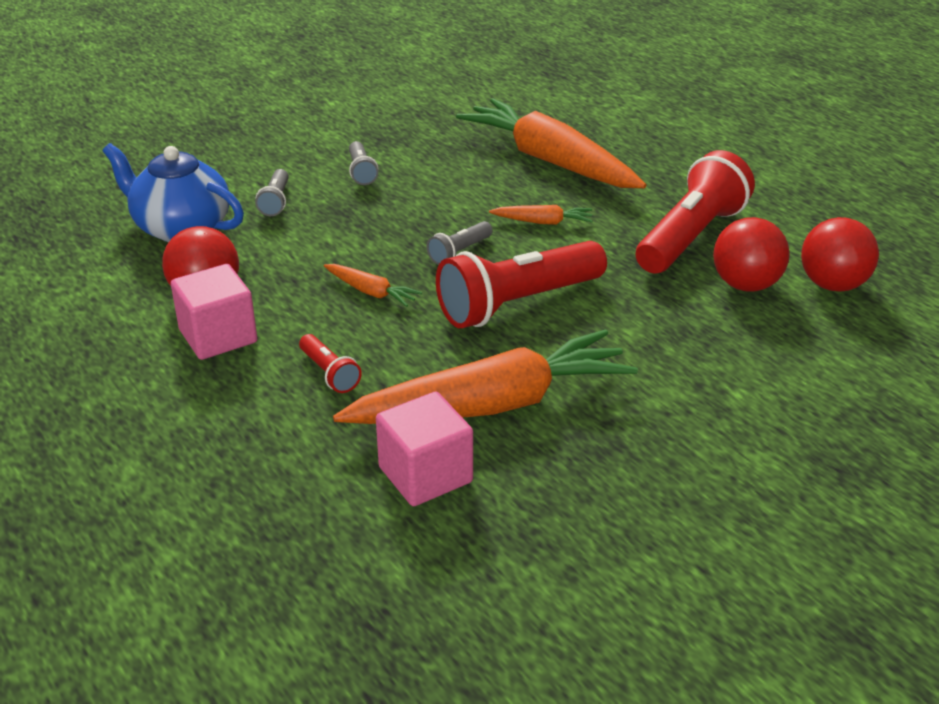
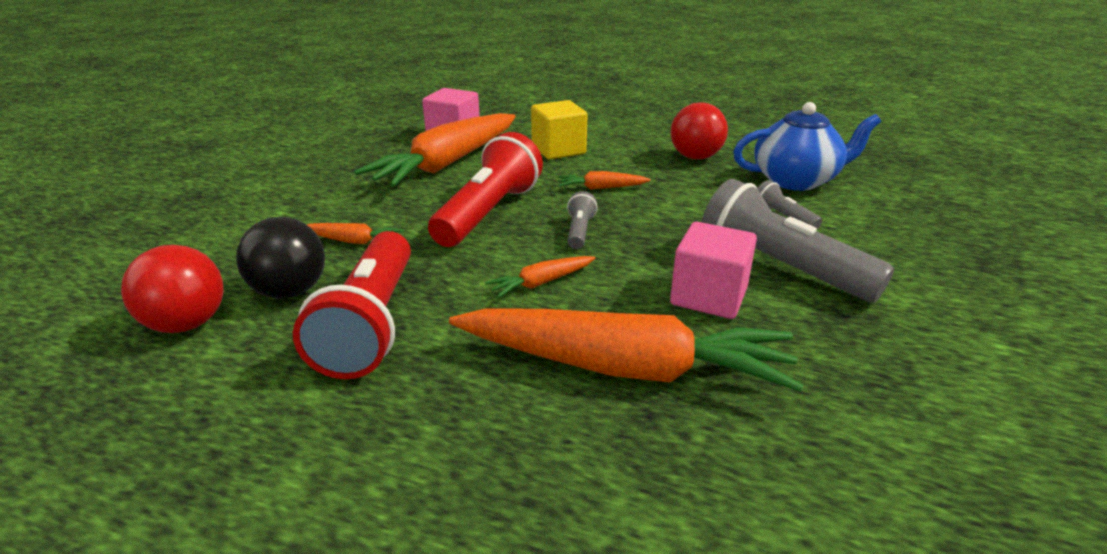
camera: 145 degrees right, 5 degrees down
(218, 336) = (647, 145): pink cube -> pink cube (708, 296)
(329, 373) = (558, 150): red flashlight -> yellow cube
(361, 172) = (779, 268): grey flashlight -> grey flashlight, size x2.19
(672, 319) = (353, 241): none -> orange carrot
(745, 285) = (290, 291): red ball -> black ball

